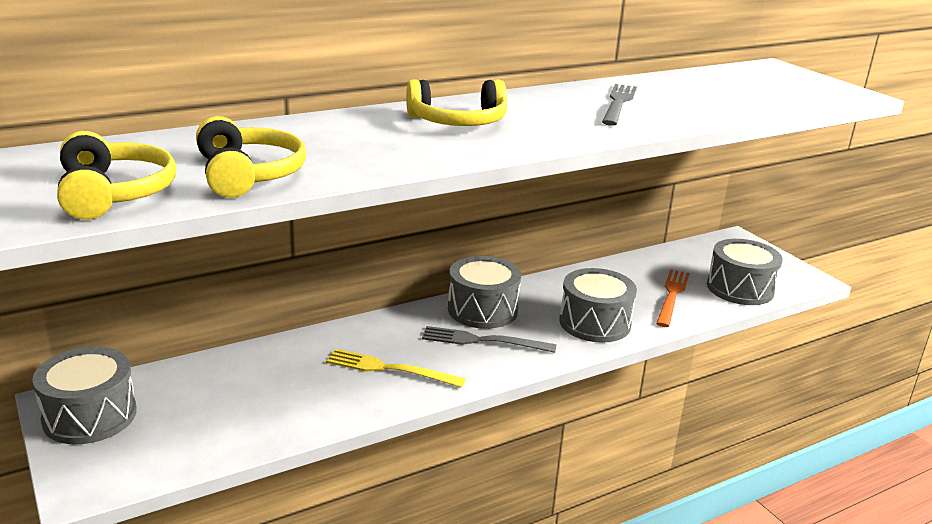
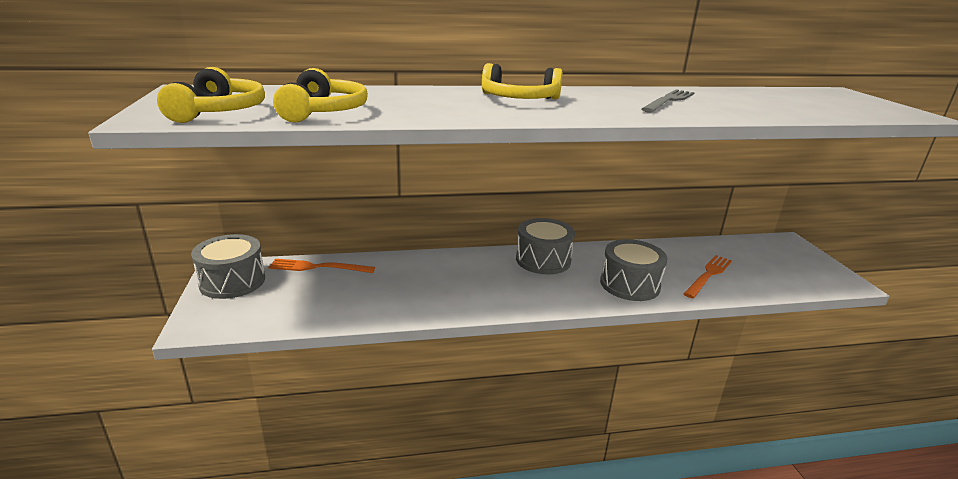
camera: 20 degrees right, 0 degrees up
(199, 373) = (318, 267): none -> orange fork
(390, 369) = (449, 289): yellow fork -> none
(483, 341) = (531, 282): grey fork -> none
(740, 288) = (775, 279): grey drum -> none

